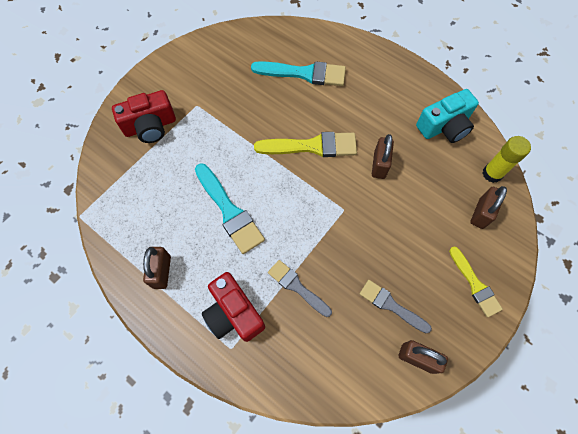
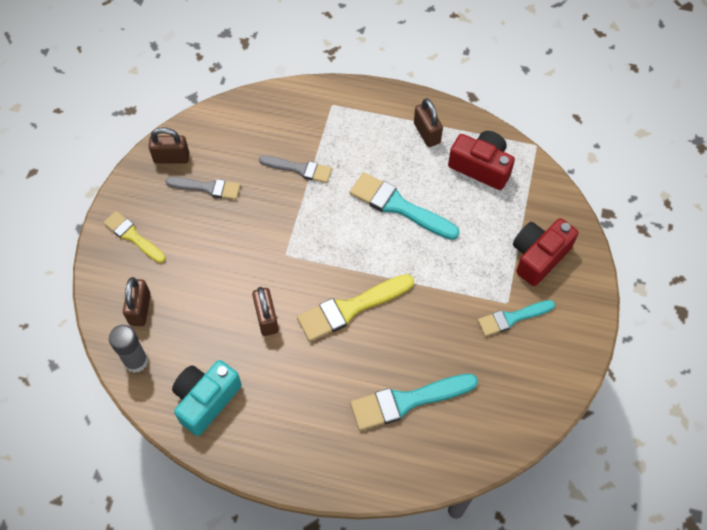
camera: 155 degrees right, 5 degrees down
(201, 94) = (512, 318): none -> turquoise brush
(233, 313) = (344, 128): red camera -> red camera (481, 167)
(492, 173) = (136, 361): yellow glue stick -> grey glue stick

